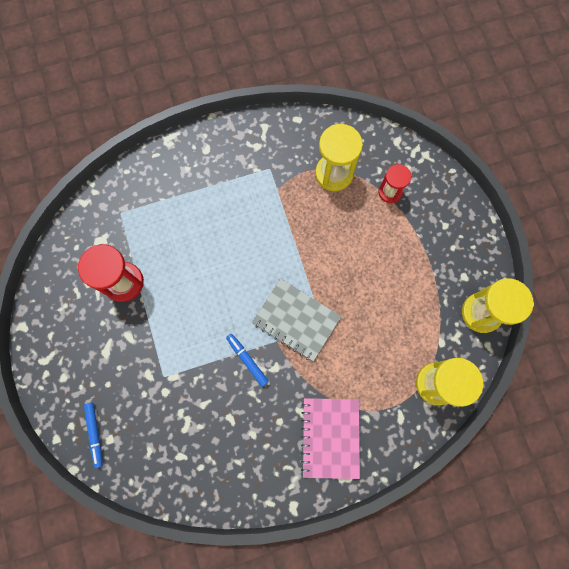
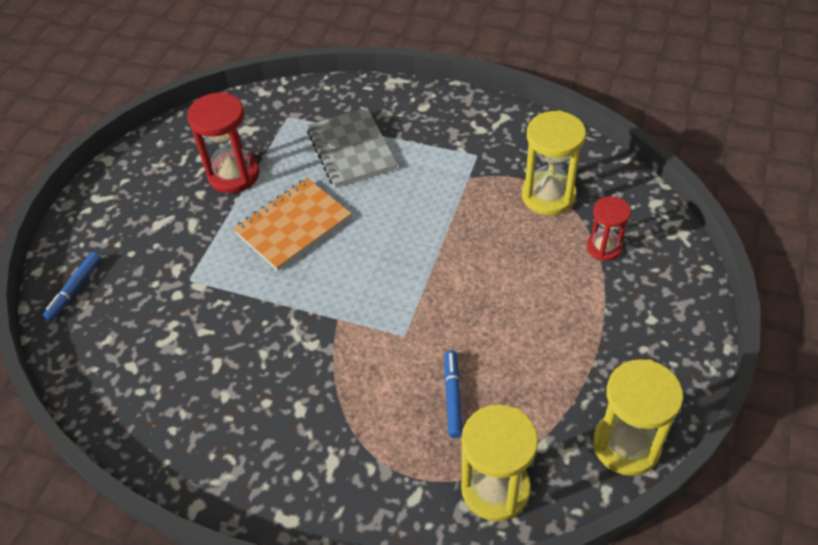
camera: 40 degrees right, 25 degrees down
(196, 295) = (293, 226): none -> orange notebook
(247, 360) = (289, 317): blue marker -> blue marker (453, 396)
(296, 320) = (379, 311): grey notebook -> grey notebook (351, 150)
(330, 437) = (308, 459): pink notebook -> none

